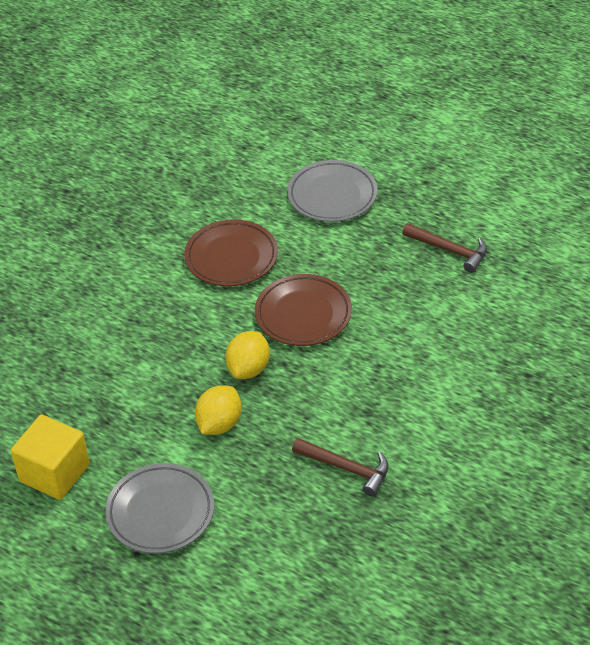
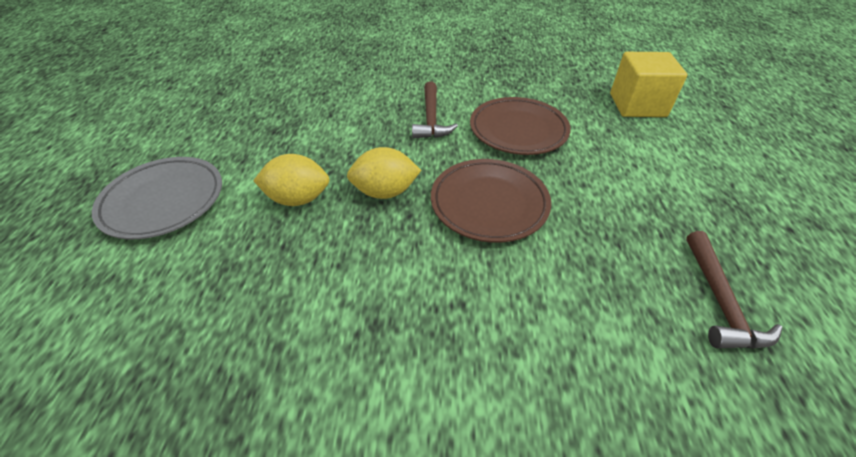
camera: 60 degrees right, 0 degrees up
(54, 473) = (204, 125): yellow cube -> yellow cube (637, 105)
(332, 195) = (669, 163): grey plate -> none
(346, 468) = (265, 340): brown hammer -> brown hammer (431, 118)

